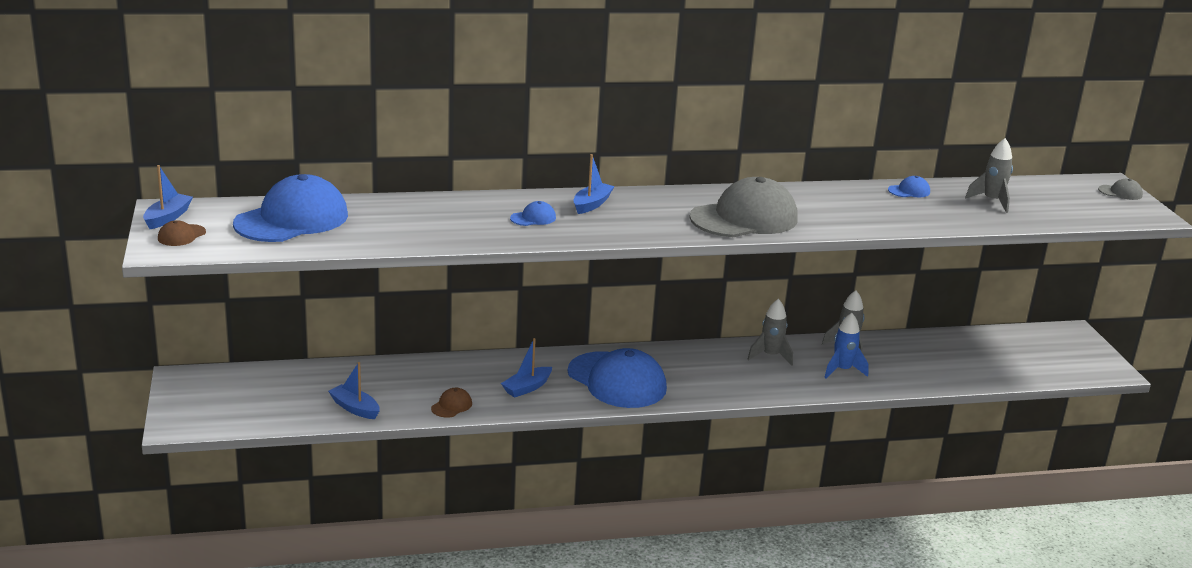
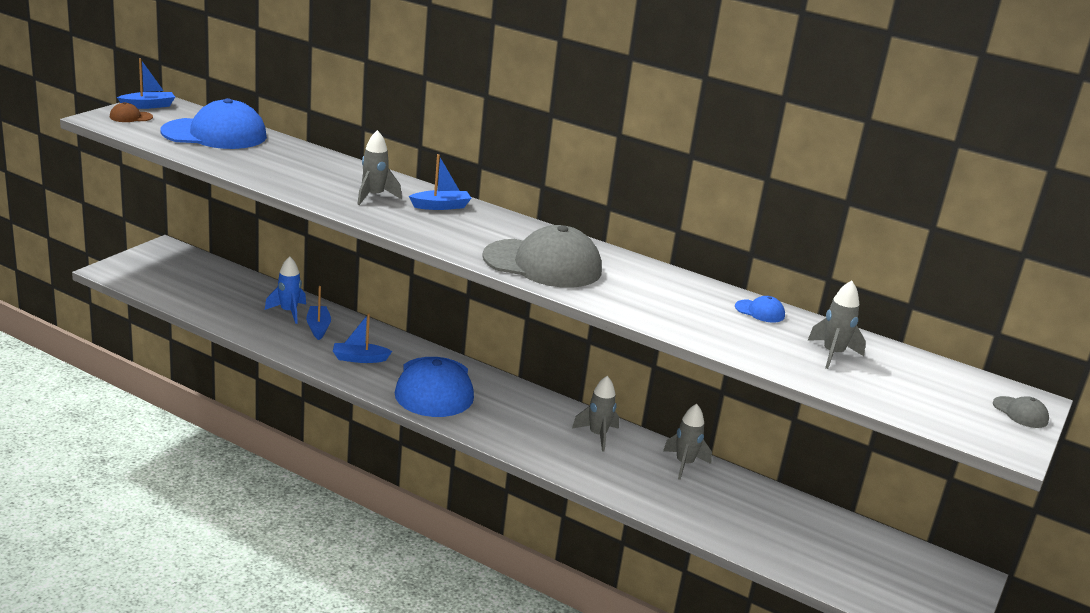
camera: 40 degrees right, 0 degrees up
(355, 408) = (224, 313): blue boat -> blue boat (318, 327)
(451, 406) = (286, 343): brown cap -> none
(533, 218) = (374, 196): blue cap -> grey rocket
(842, 370) = (642, 478): blue rocket -> blue rocket (288, 312)

